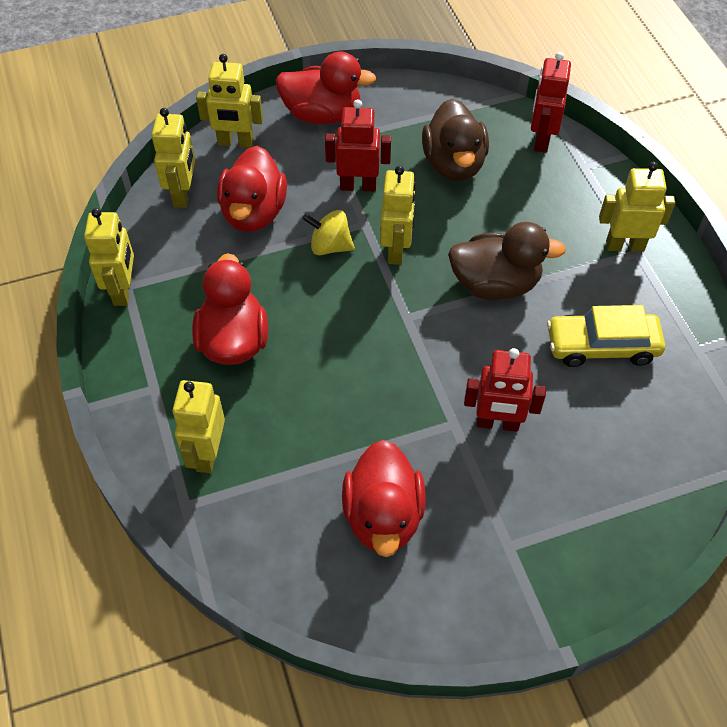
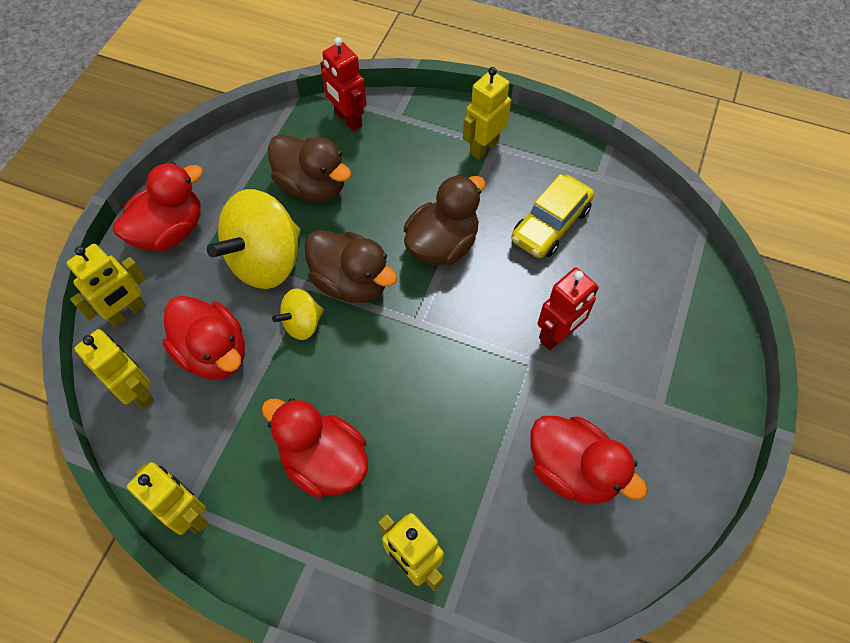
camera: 50 degrees left, 5 degrees up
(358, 186) = (266, 261): red robot -> yellow spinning top
(396, 250) = (351, 282): yellow robot -> brown duck

